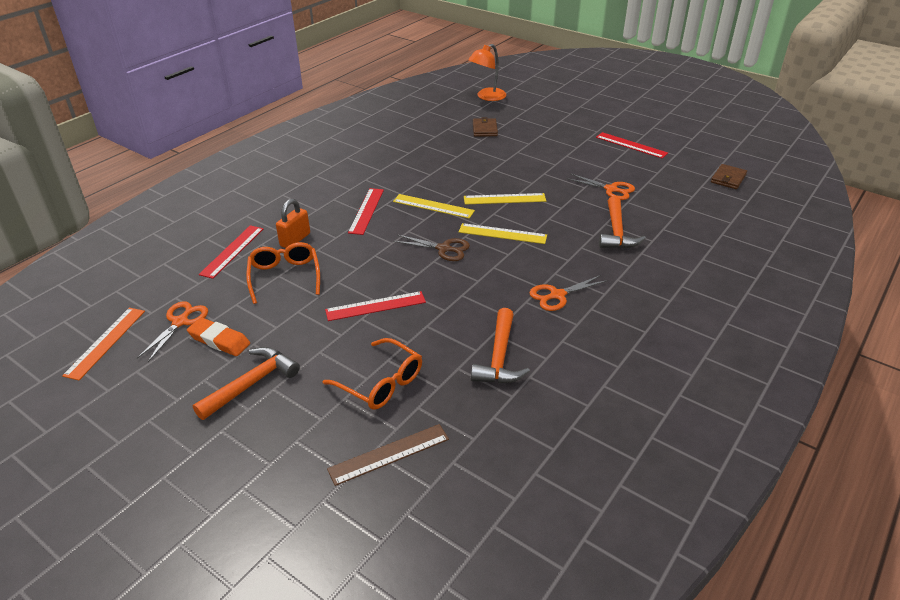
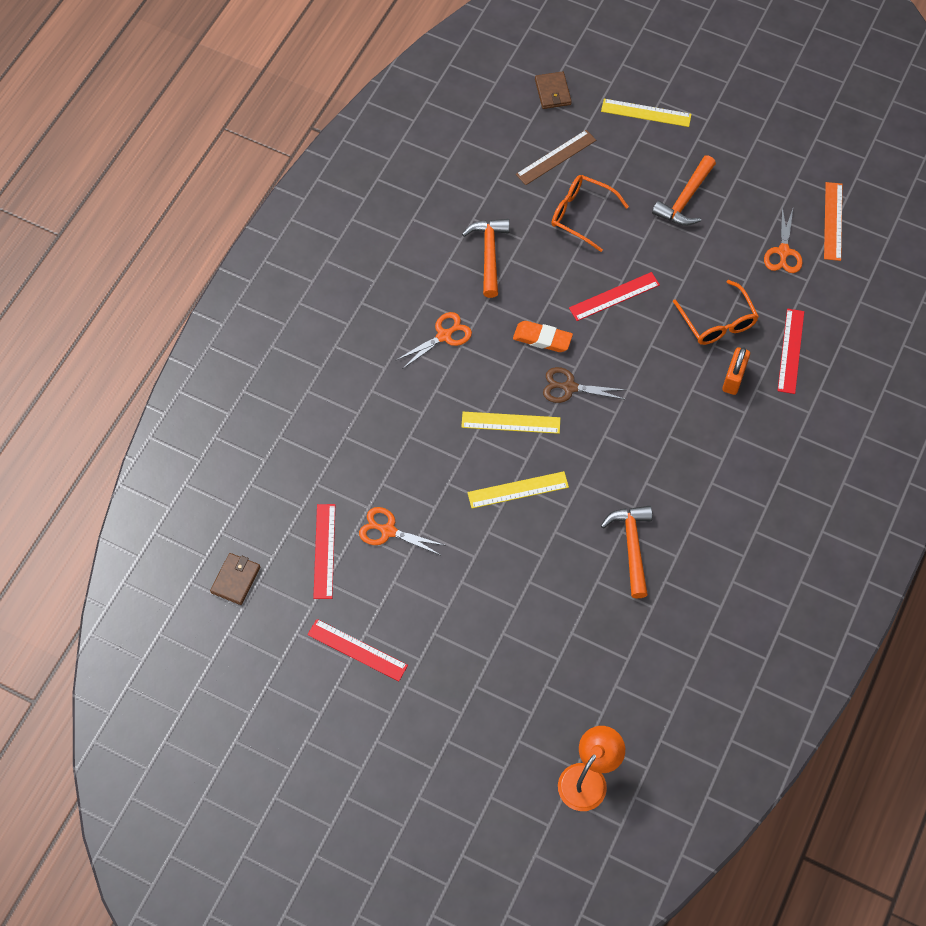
camera: 170 degrees right, 25 degrees up
(219, 340) = (736, 237): orange eraser -> orange eraser (542, 339)
(366, 211) = (675, 441): red ruler -> red ruler (324, 551)
(433, 206) = (600, 462): yellow ruler -> yellow ruler (646, 113)
(485, 129) = (572, 664): brown wallet -> brown wallet (552, 92)
(616, 232) = (383, 445): orange hammer -> orange hammer (631, 546)

